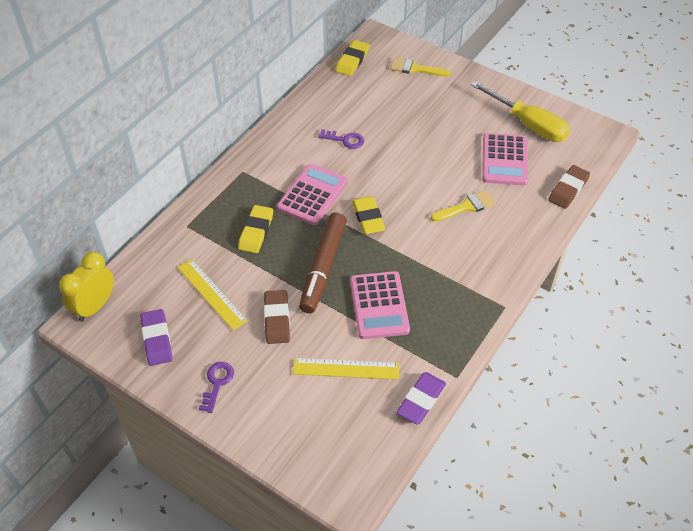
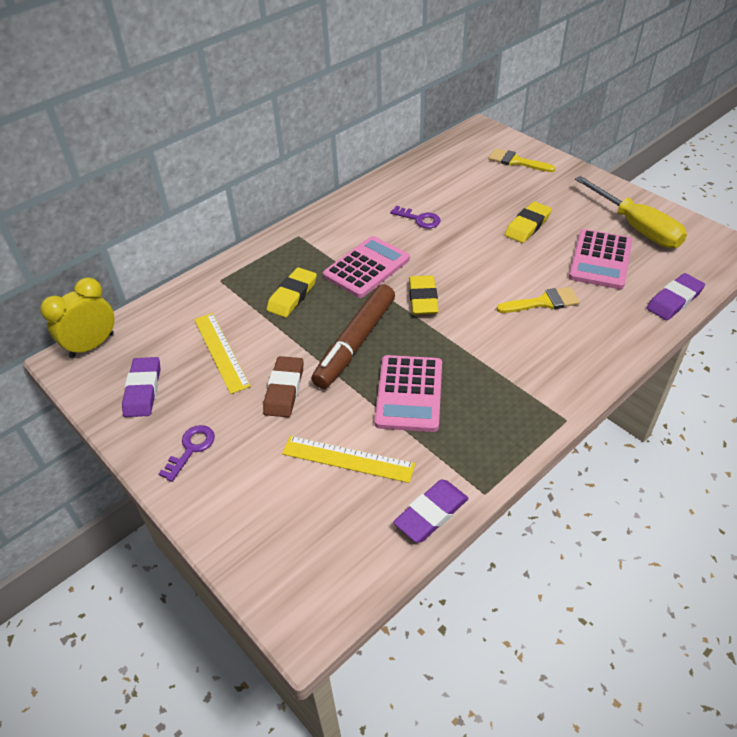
camera: 15 degrees right, 5 degrees down
(352, 60) = (449, 148): yellow eraser -> yellow eraser (527, 225)
(568, 189) = (674, 300): brown eraser -> purple eraser

